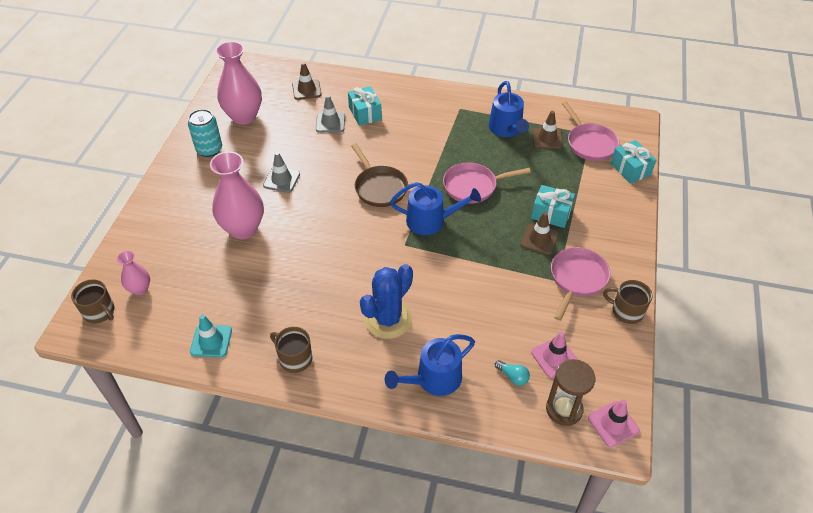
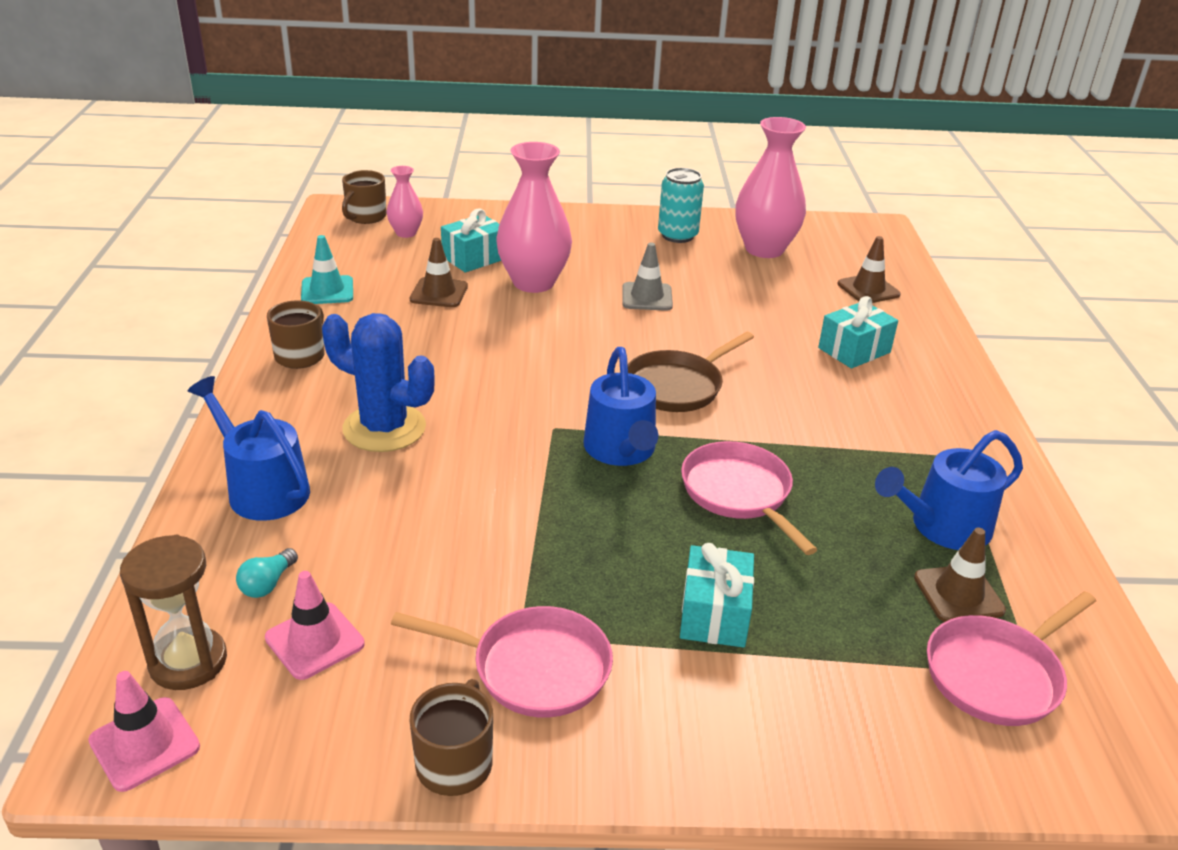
camera: 75 degrees right, 15 degrees down
(330, 123) = (805, 320): grey traffic cone -> none
(539, 239) = (629, 600): brown traffic cone -> brown traffic cone (439, 293)
(630, 169) = (953, 764): turquoise gift -> turquoise gift (474, 258)

